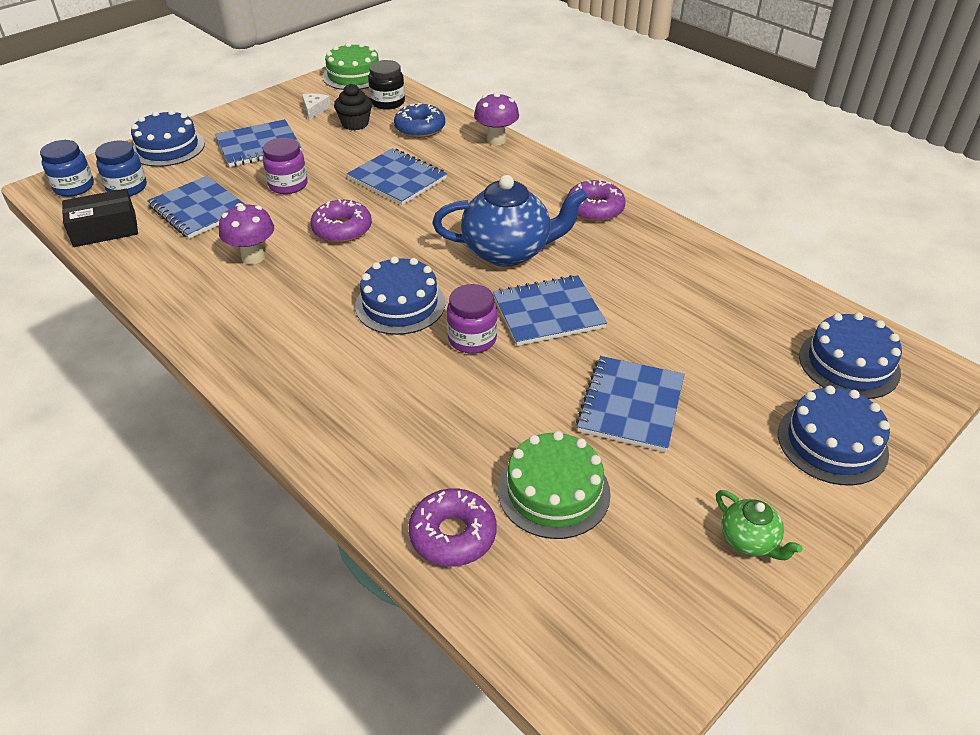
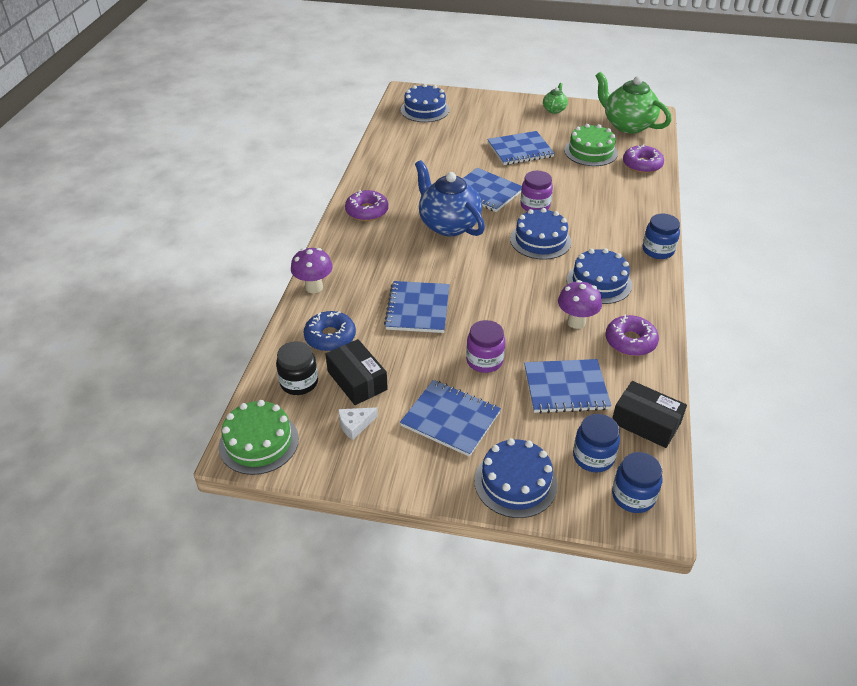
camera: 125 degrees left, 0 degrees up
(199, 209) = (565, 388): blue notebook -> blue notebook turned 75 degrees clockwise
(259, 394) = (658, 250): none -> blue jar
(342, 229) = (503, 301): purple donut -> purple donut (630, 341)
(355, 124) = (357, 380): black cupcake -> black box
(603, 623) = (627, 125): none -> green teapot
(832, 443) = (481, 105): blue cake -> blue cake (599, 282)

